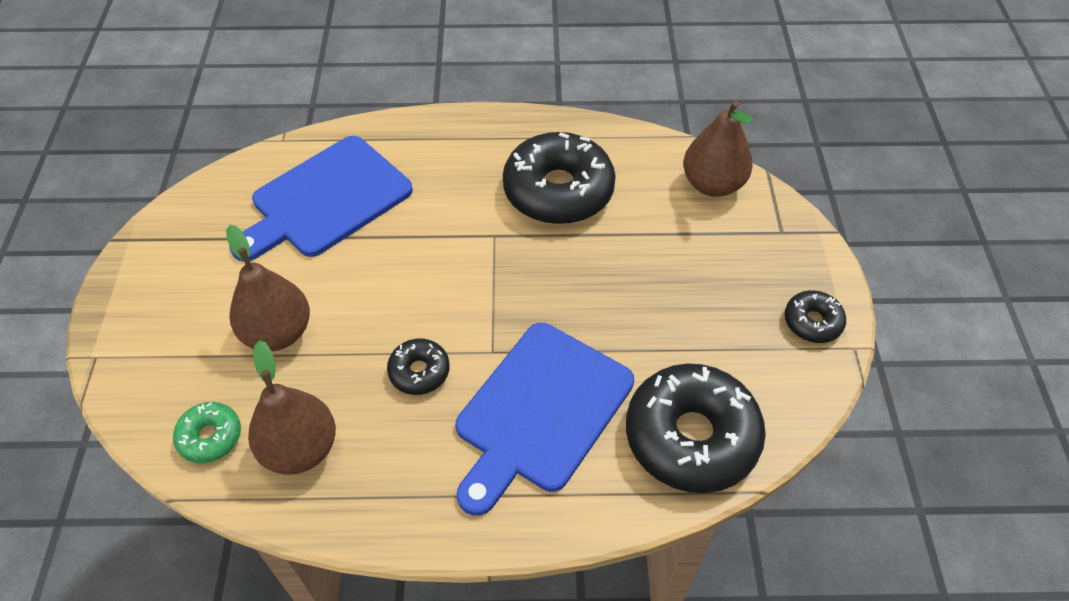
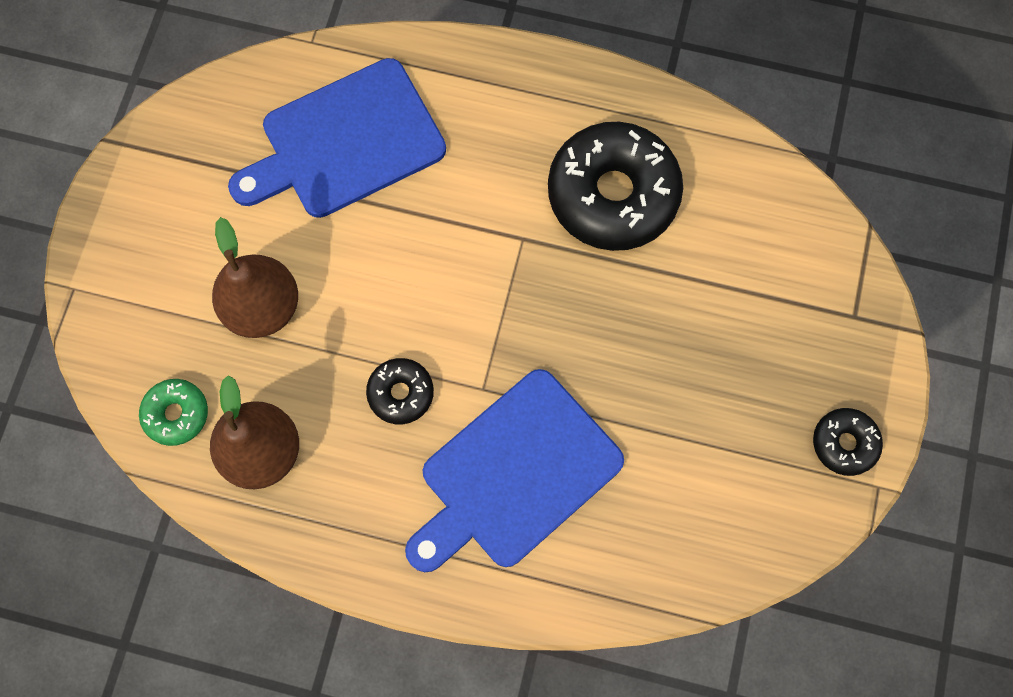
camera: 15 degrees right, 20 degrees up
(691, 437) = (663, 544): black donut -> none
(712, 184) = (797, 230): brown pear -> none

